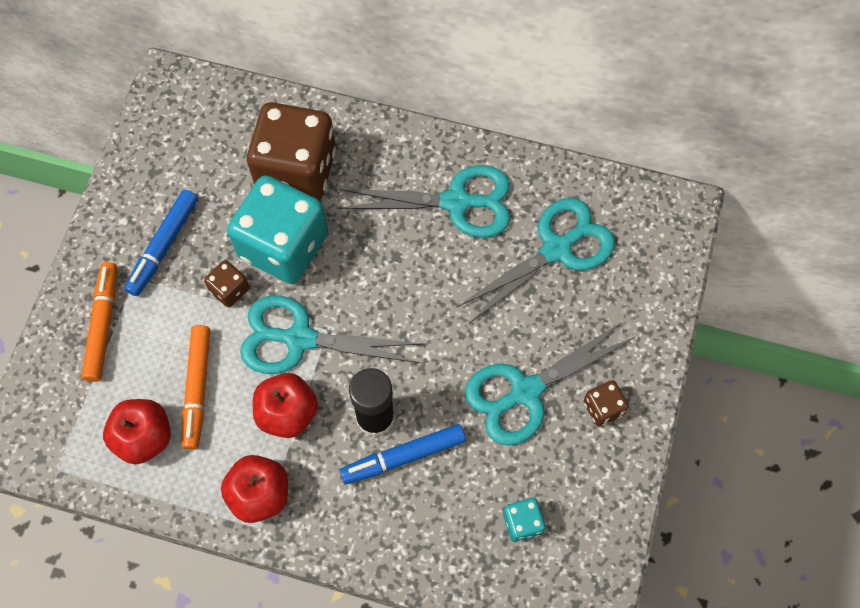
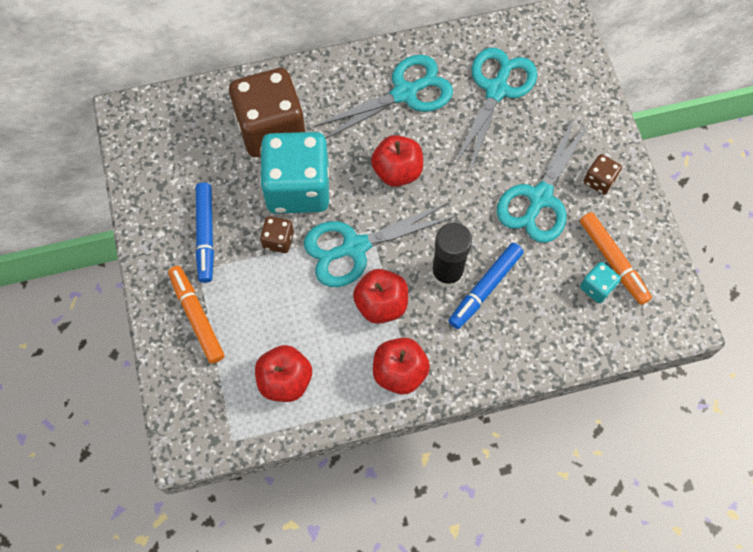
camera: 30 degrees left, 0 degrees up
(197, 388) = (302, 323): orange marker -> orange marker (612, 260)
(394, 282) = (397, 171): none -> red apple

